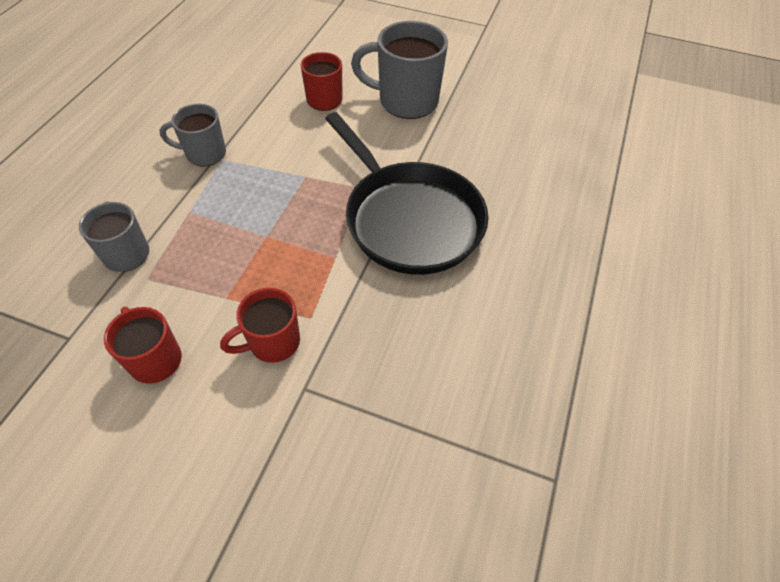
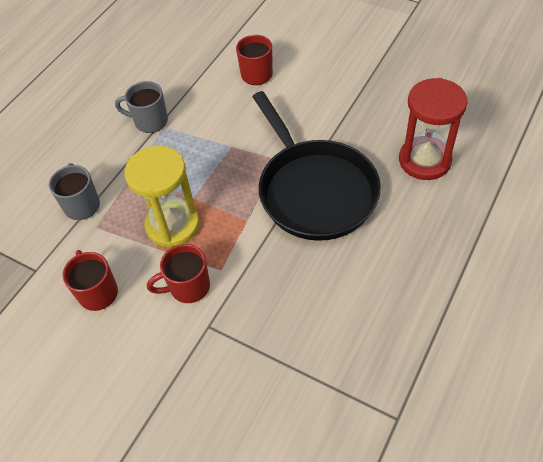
camera: 15 degrees right, 0 degrees up
(244, 269) = (172, 225): none -> yellow hourglass
(406, 101) = (329, 78): grey mug -> none
(525, 180) = (424, 160): none -> red hourglass

